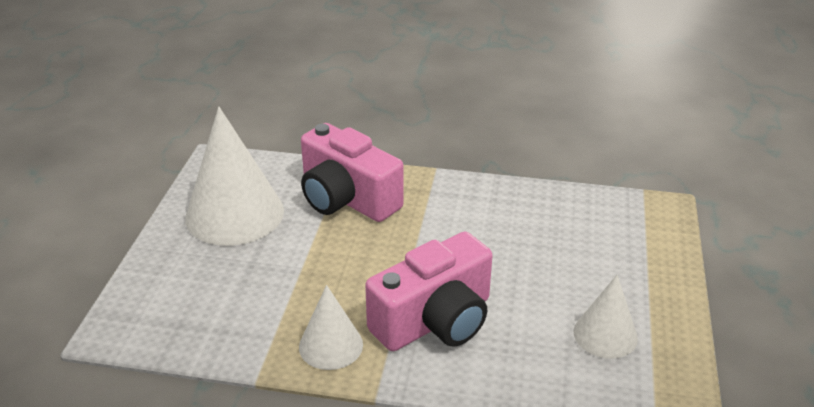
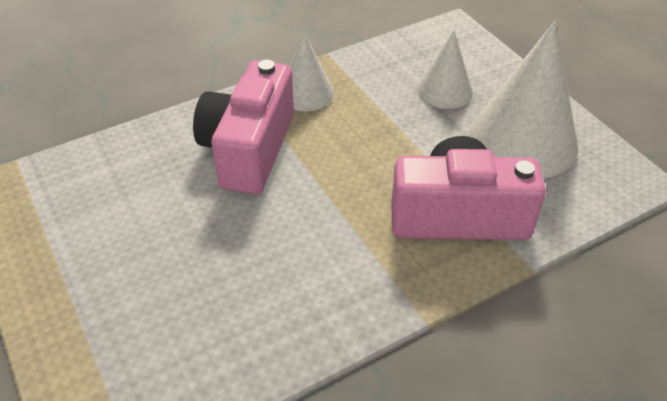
camera: 140 degrees right, 10 degrees up
(605, 334) = (93, 217): white cone -> white cone (445, 90)

